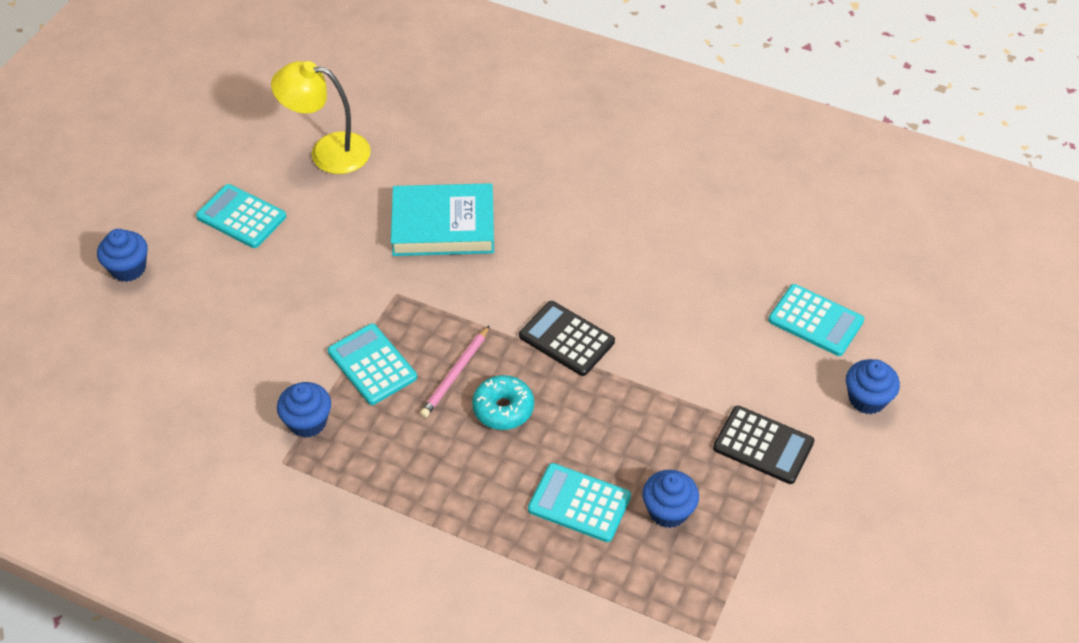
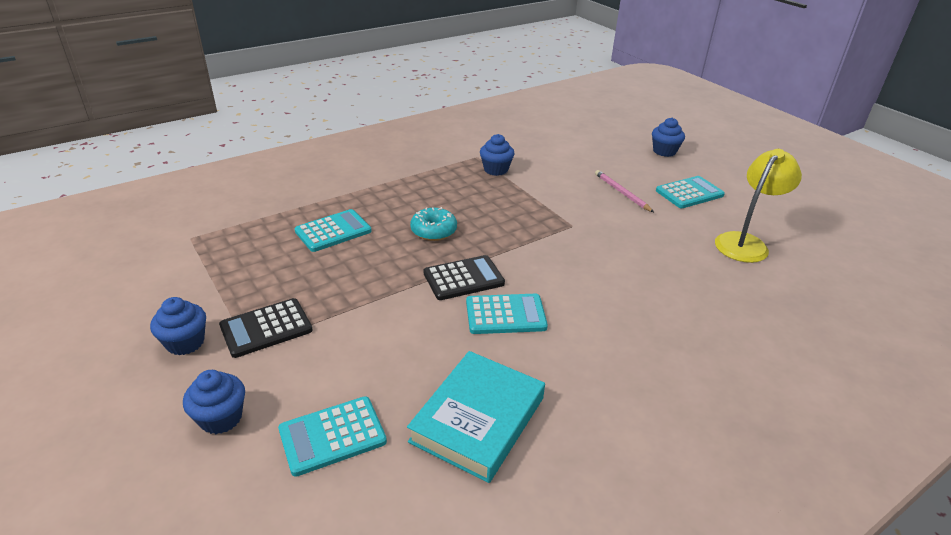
camera: 120 degrees right, 15 degrees down
(372, 365) = (518, 199): turquoise calculator -> turquoise calculator (505, 315)
(443, 226) = (627, 266): turquoise book -> turquoise book (477, 419)
(455, 374) = (480, 224): pink pencil -> pink pencil (621, 193)
(668, 511) = (282, 261): blue cupcake -> blue cupcake (185, 342)

